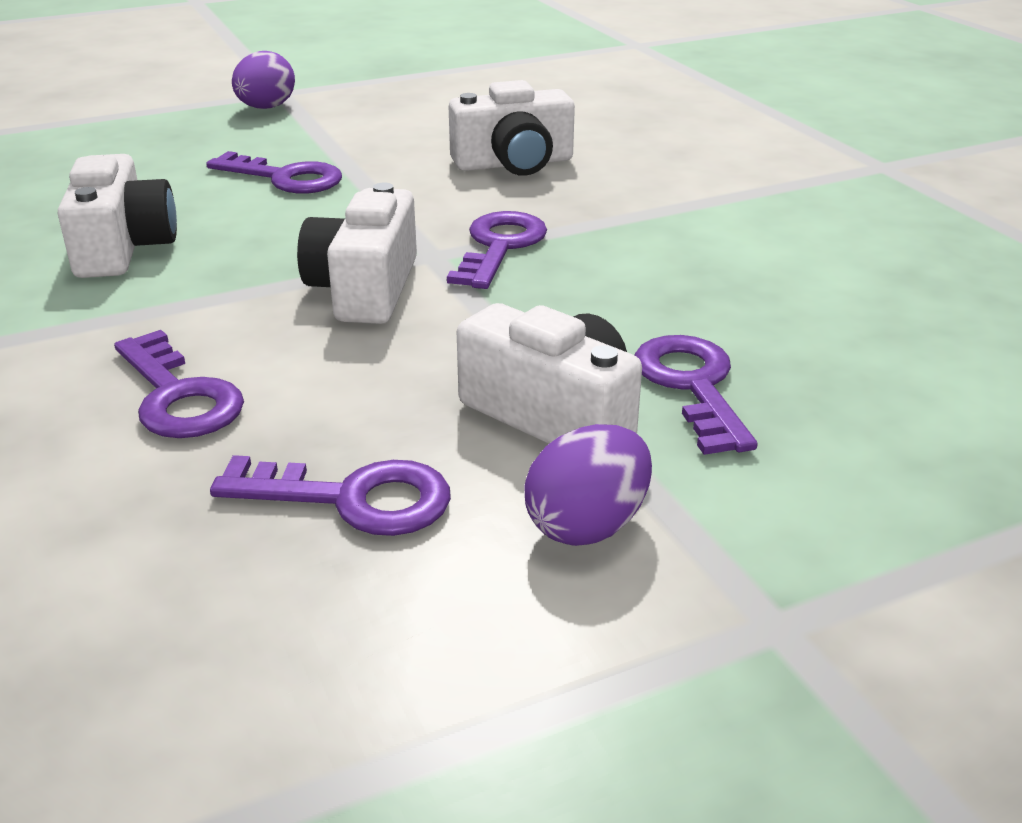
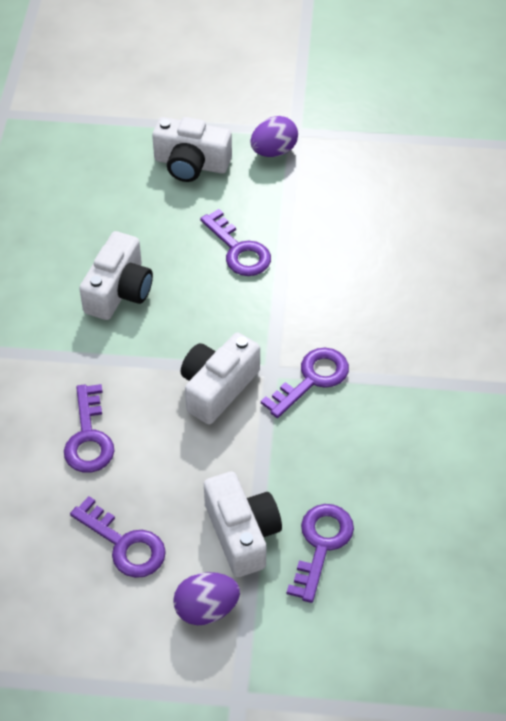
camera: 30 degrees right, 20 degrees up
(514, 163) = (382, 290): white camera -> white camera (191, 164)

